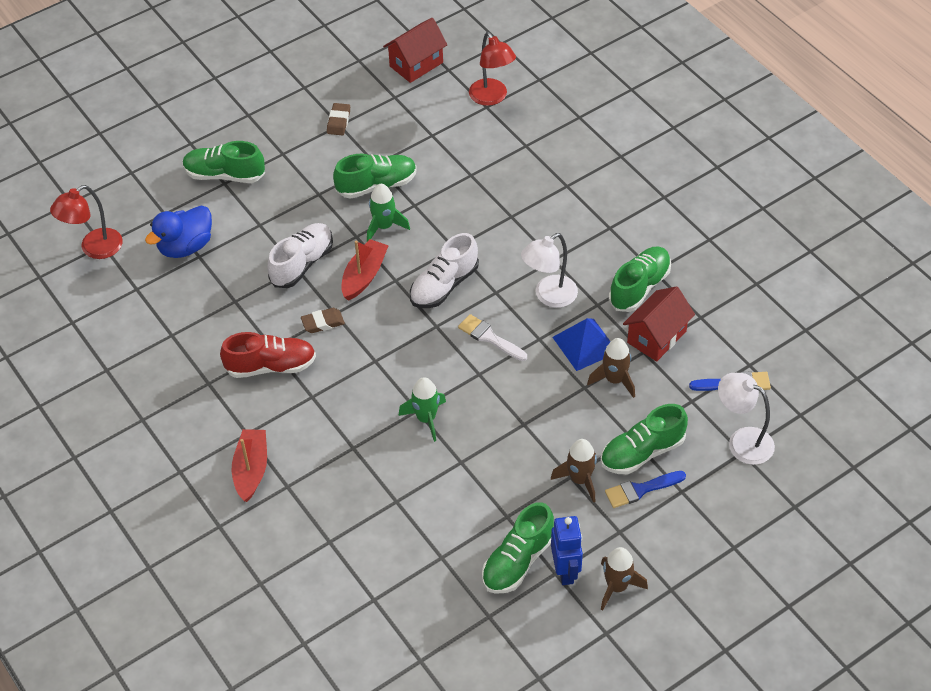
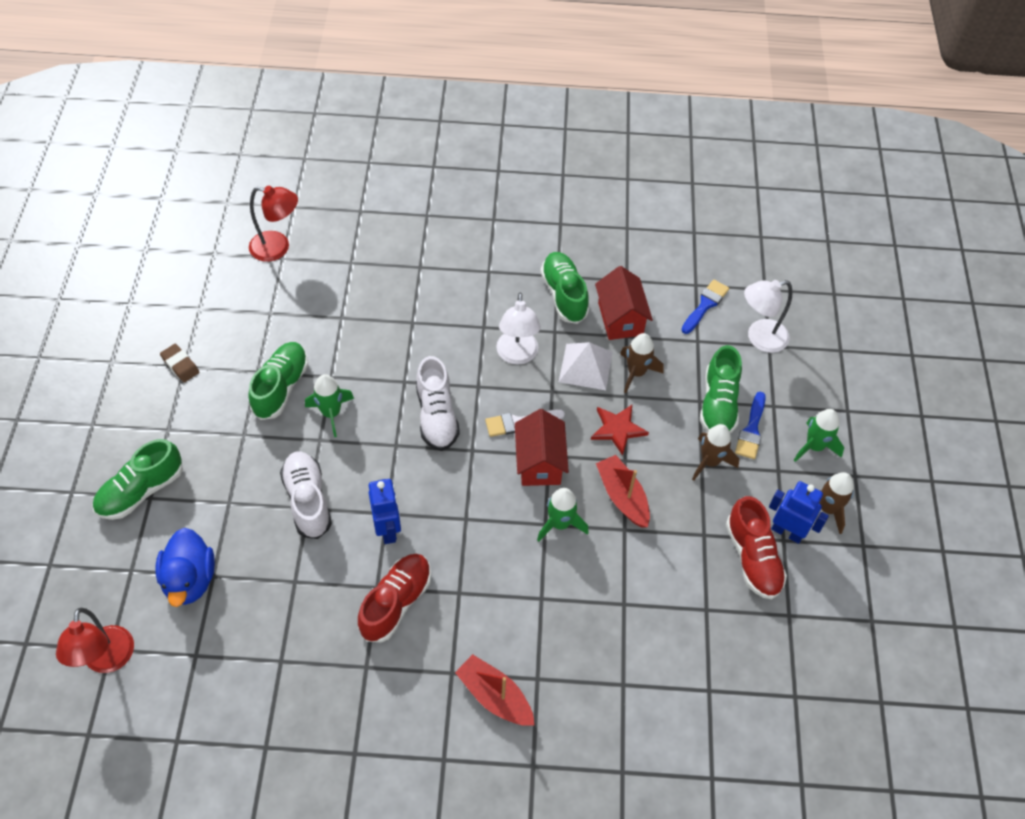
camera: 55 degrees left, 5 degrees up
(323, 323) = (388, 529): brown eraser -> blue robot
(364, 276) = (369, 464): red boat -> red boat (622, 496)
(416, 64) = (182, 270): red house -> red house (539, 462)
(518, 561) = (752, 558): green shoe -> red shoe
(547, 401) = (617, 429): none -> red star
(585, 344) = (586, 366): blue pyramid -> white pyramid
(670, 543) = (814, 446): none -> green rocket

